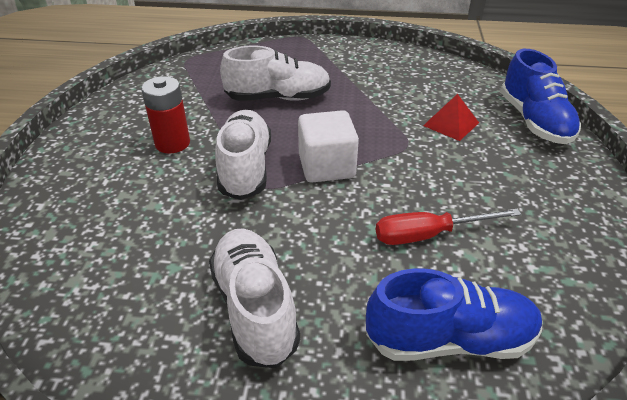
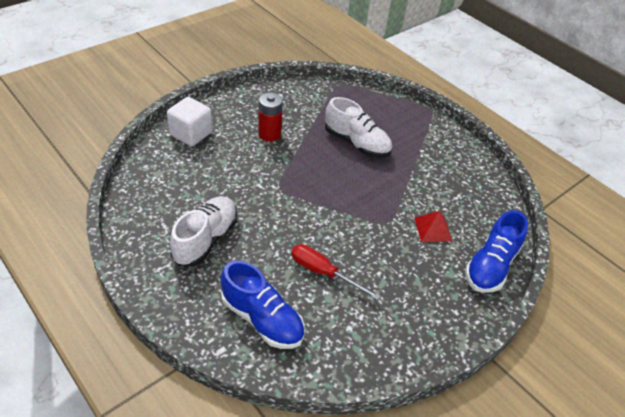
camera: 40 degrees right, 5 degrees up
(245, 168) = (285, 172): white shoe -> none
(326, 166) = (325, 201): white cube -> white cube (191, 134)

